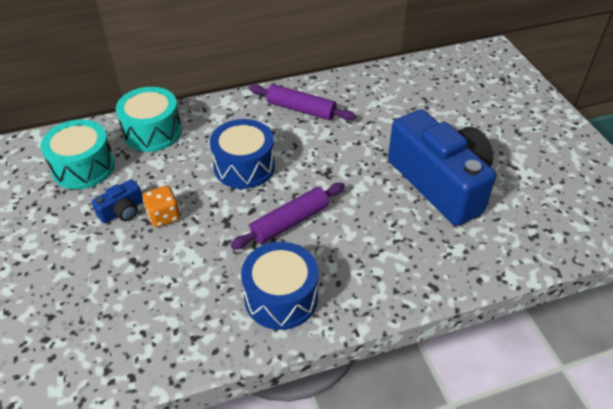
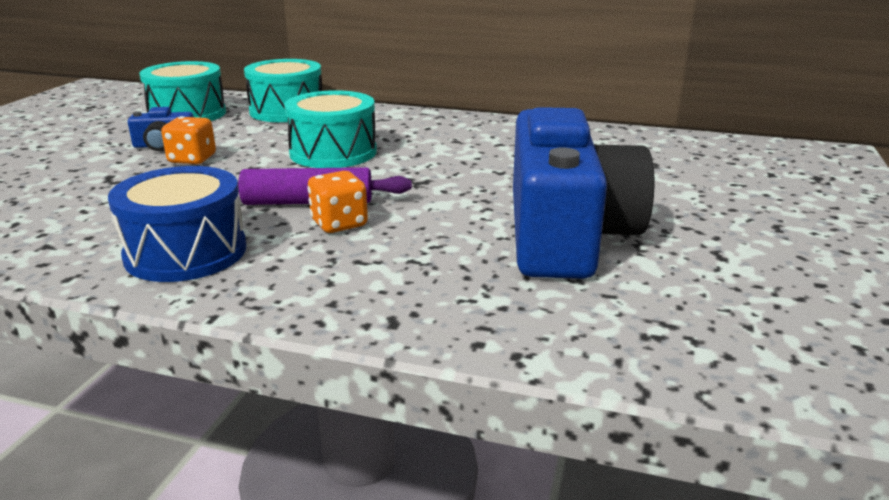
camera: 35 degrees right, 20 degrees down
(244, 166) = (333, 152): blue drum -> turquoise drum
(301, 109) = (469, 134): purple rolling pin -> none
(329, 231) = (339, 224): none -> orange dice

